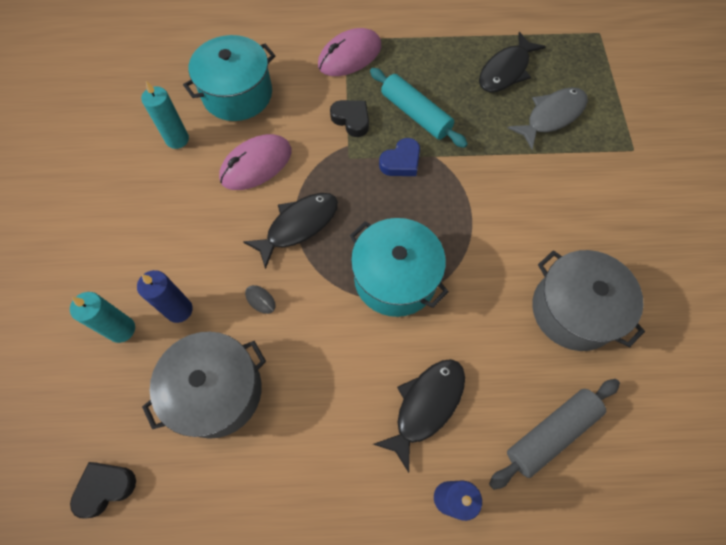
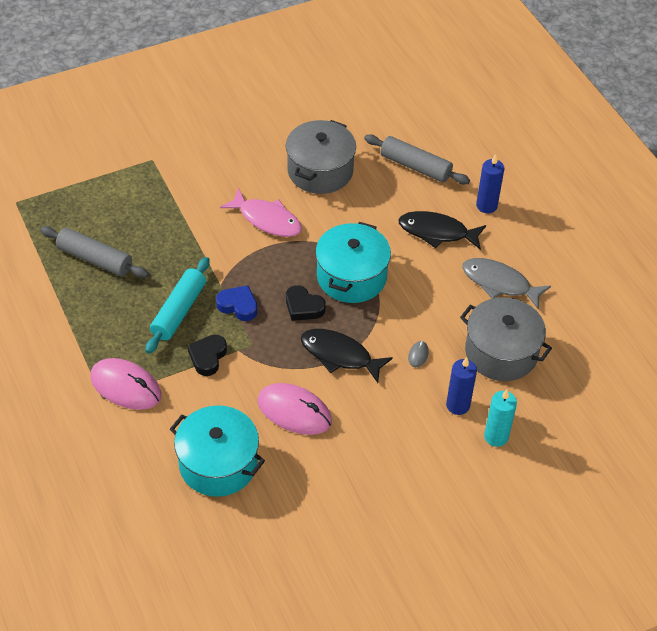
camera: 115 degrees left, 15 degrees down
(105, 488) = (602, 387): black heart -> black heart (303, 307)
(177, 139) = (298, 490): turquoise candle -> none
(506, 71) = (95, 259): black fish -> grey rolling pin
(510, 226) = (267, 219): none -> pink fish
(551, 116) = (138, 216): grey fish -> grey fish (499, 283)

